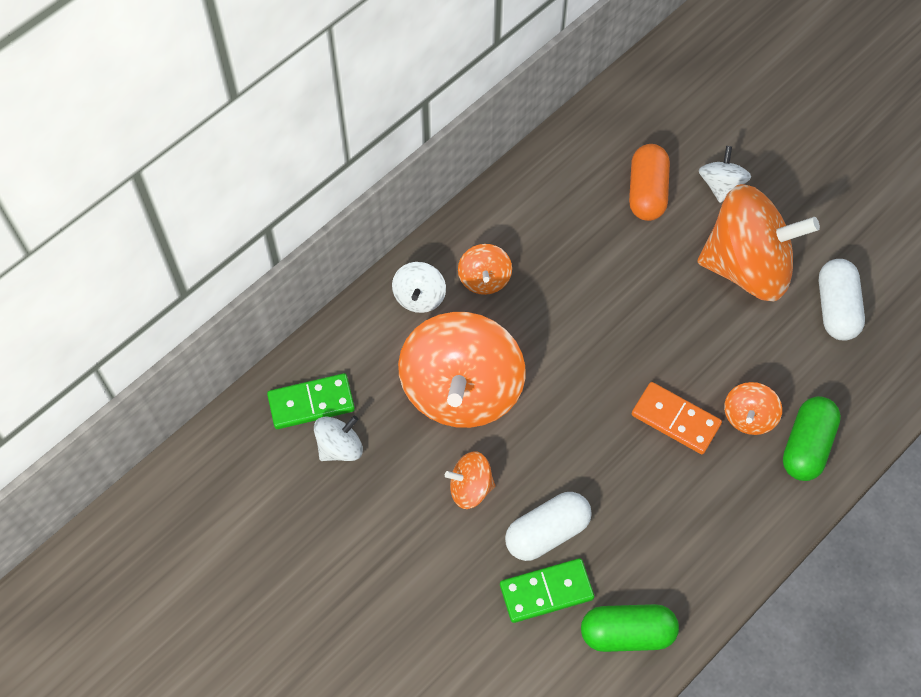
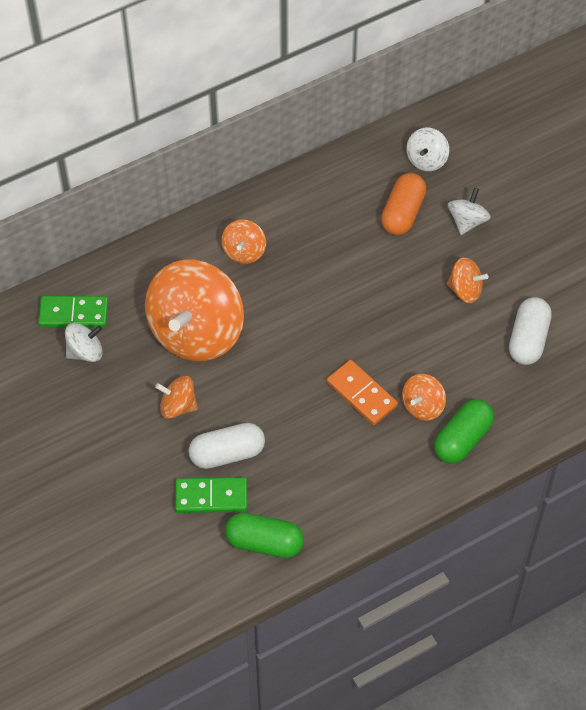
camera: 15 degrees right, 5 degrees down
(419, 297) = (187, 253): white spinning top -> white spinning top (426, 160)
(747, 266) = (465, 290): orange spinning top -> orange spinning top, size x0.45

